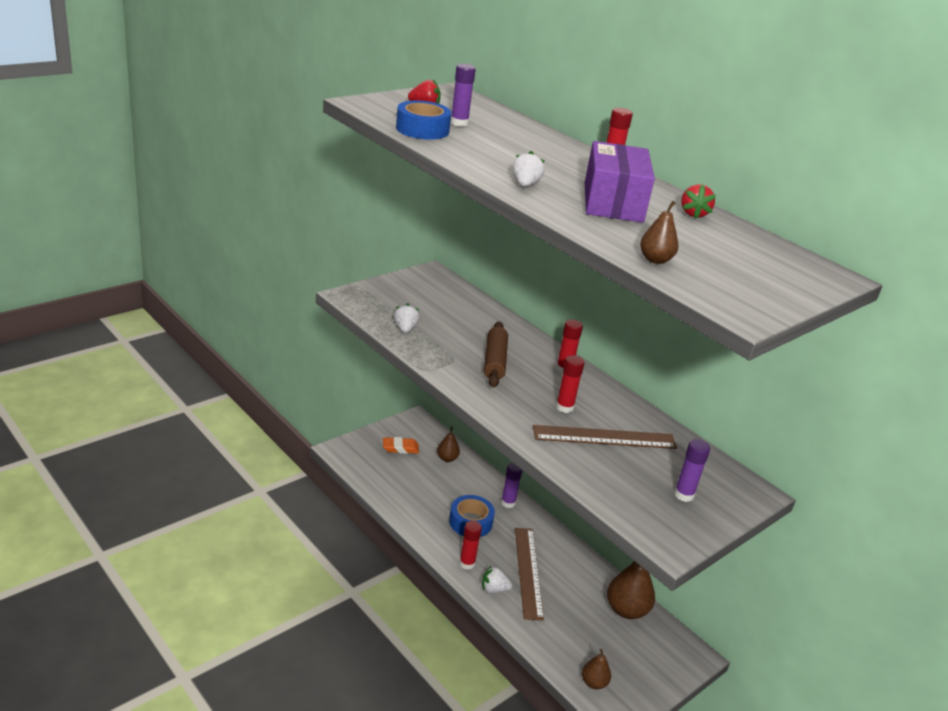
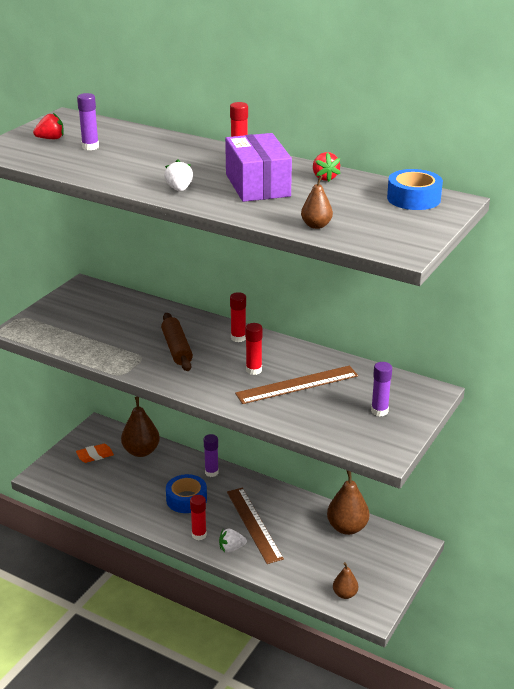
camera: 15 degrees left, 0 degrees up
(405, 329) = (85, 343): white strawberry -> none
(422, 129) = (63, 161): blue tape -> blue tape (413, 198)
(447, 458) = (141, 451): brown pear -> brown pear, size x1.78

